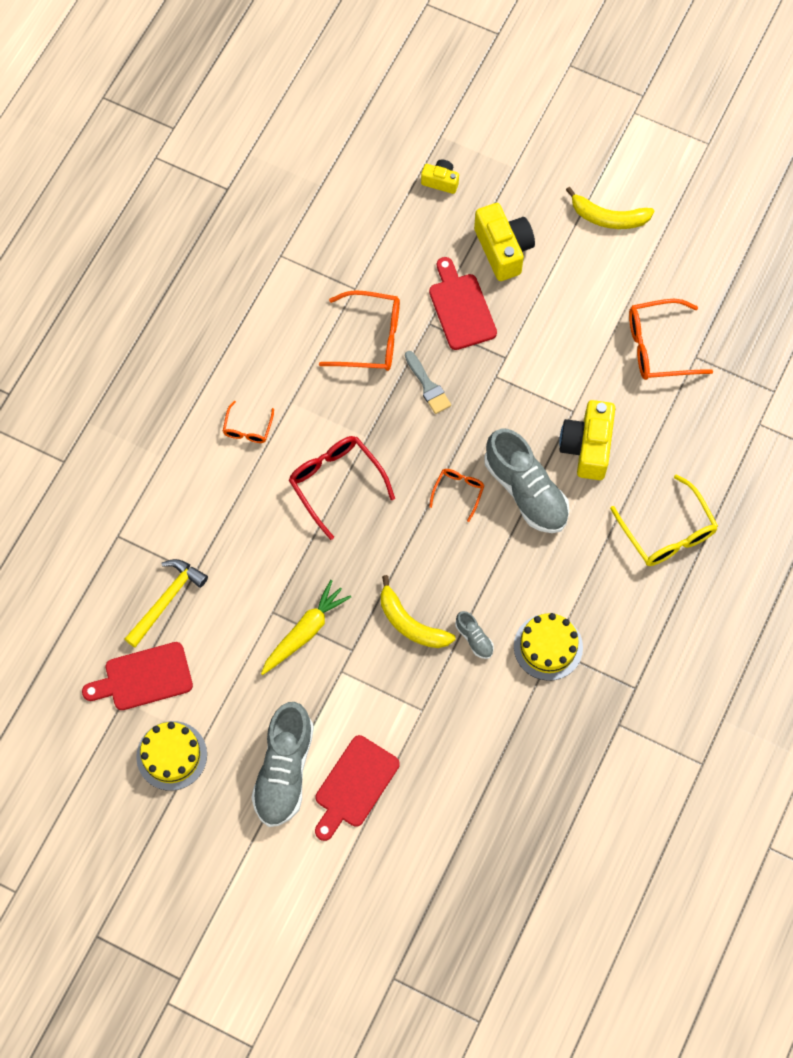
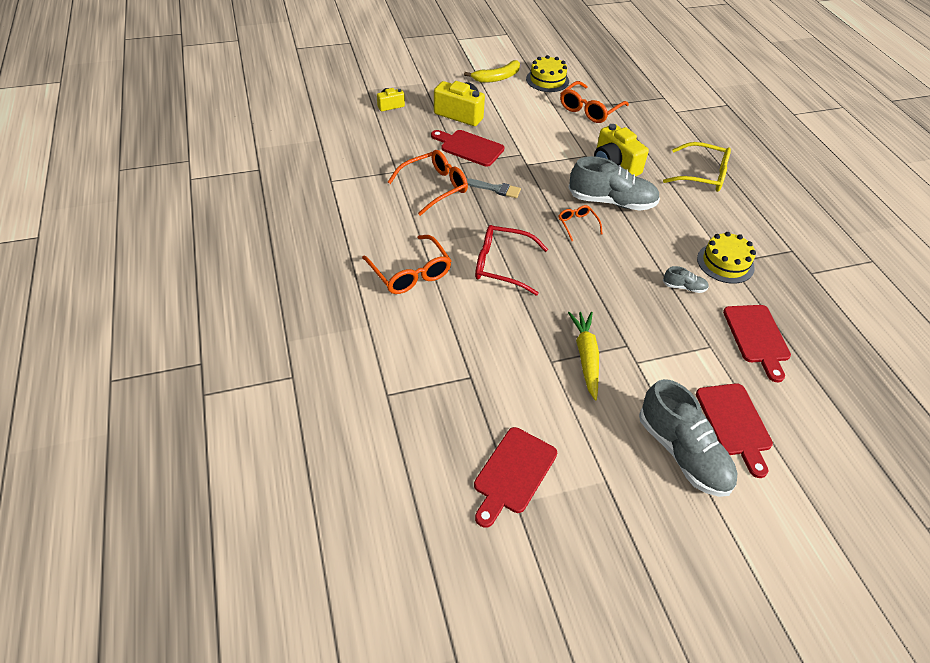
camera: 45 degrees left, 20 degrees down
(166, 600) = (470, 408): yellow hammer -> none
(171, 755) = (597, 511): yellow cake -> yellow cake (547, 80)
(248, 428) = (410, 273): orange glasses -> orange glasses, size x1.83
(410, 623) = (640, 305): yellow banana -> none
(475, 737) = (757, 337): none -> red cutting board

